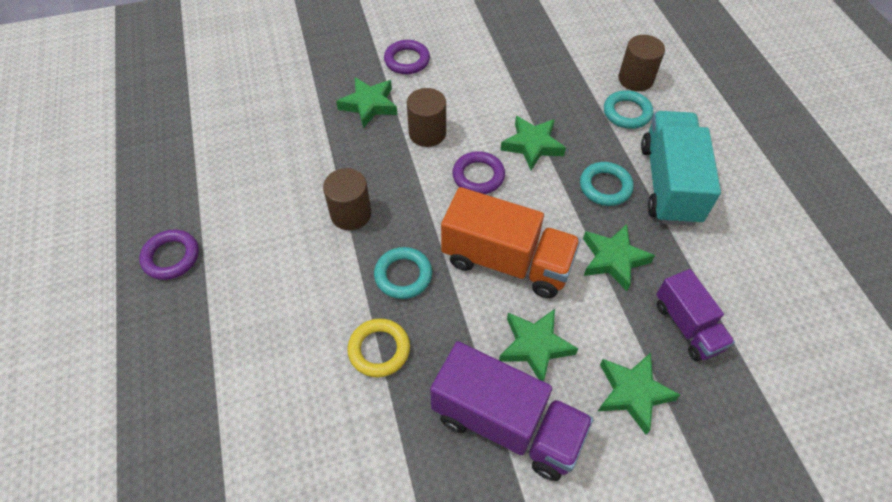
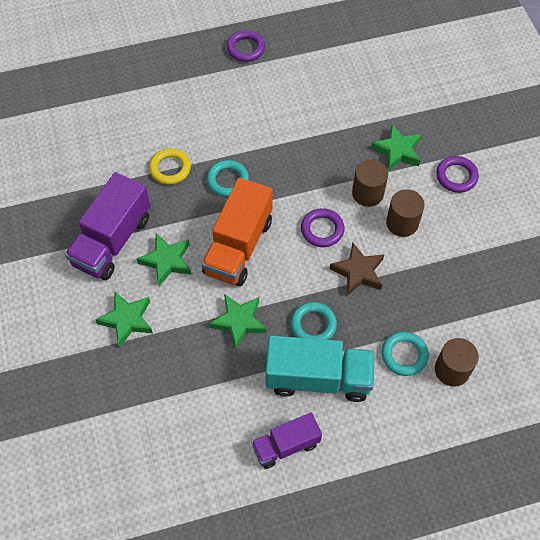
camera: 90 degrees right, 5 degrees up
(351, 214) = (282, 145): brown cylinder -> brown cylinder (402, 223)
(532, 145) = (358, 272): green star -> brown star
(687, 326) = (177, 366): purple truck -> purple truck (286, 445)

